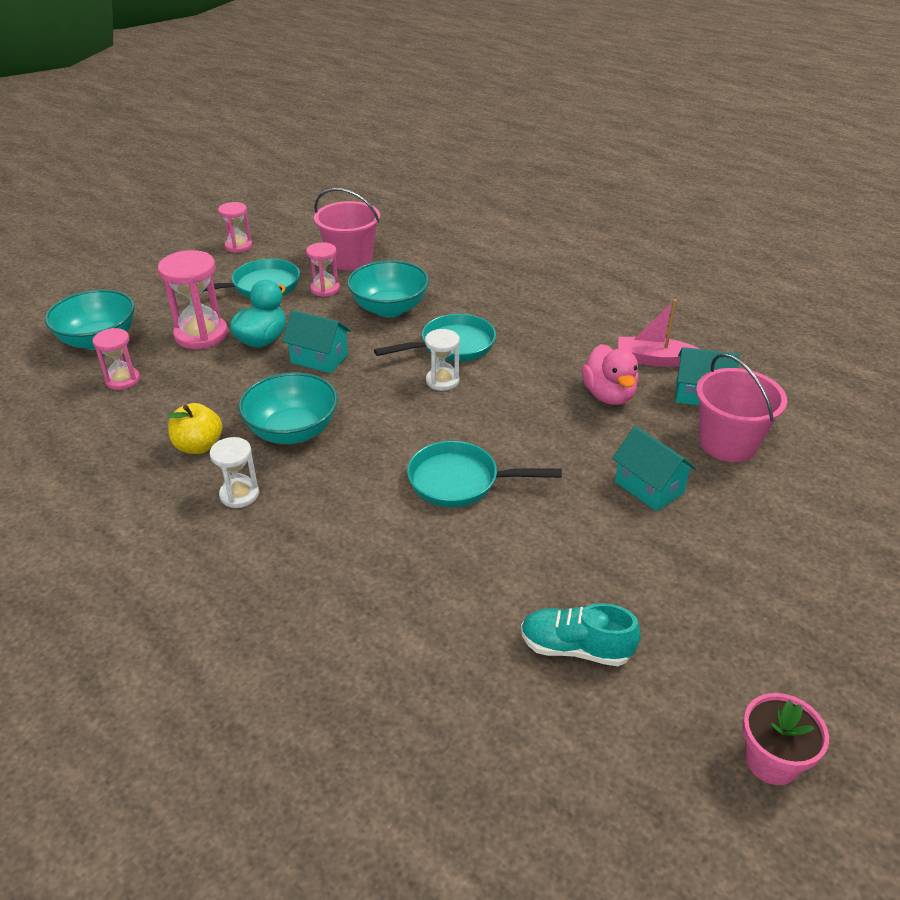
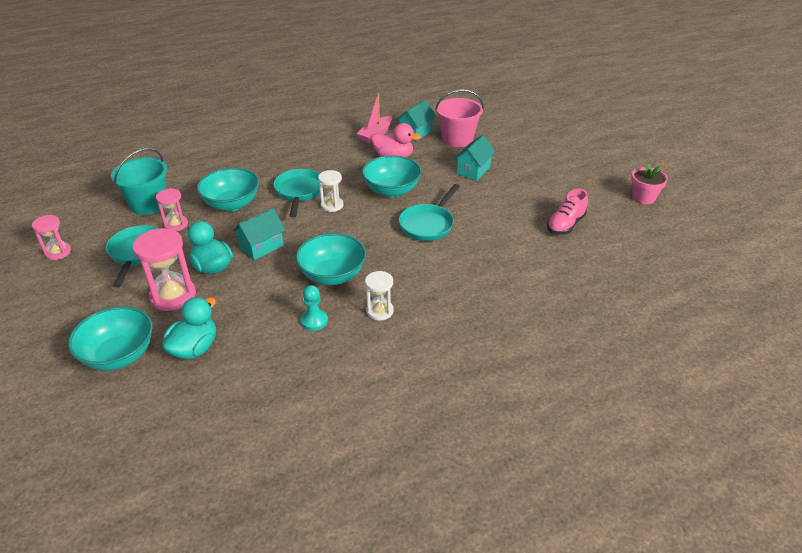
camera: 65 degrees left, 0 degrees up
(123, 380) = (194, 348): pink hourglass -> turquoise duck
(199, 446) = (314, 321): yellow apple -> turquoise pawn
(350, 259) = (148, 204): pink bucket -> turquoise bucket
(519, 420) = (391, 191): none -> turquoise bowl
(575, 648) = (565, 225): turquoise shoe -> pink shoe
(649, 487) = (473, 170): turquoise house -> turquoise house turned 45 degrees counterclockwise

